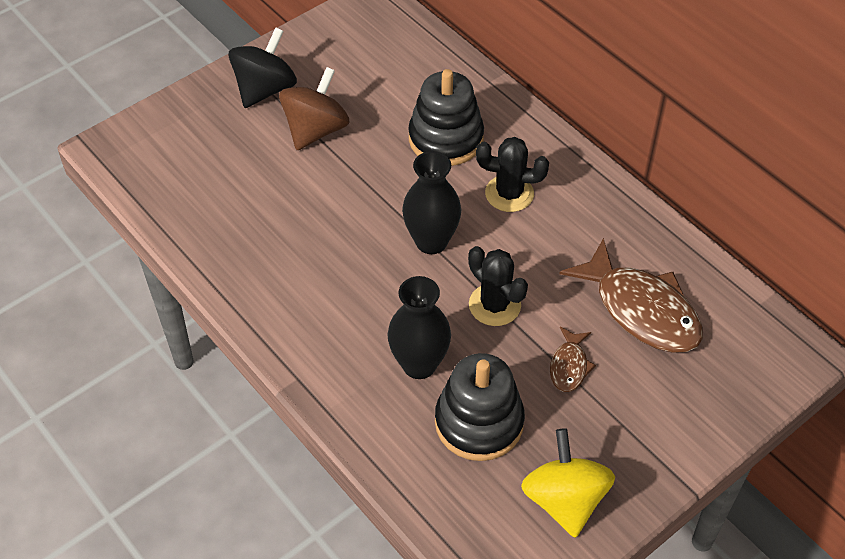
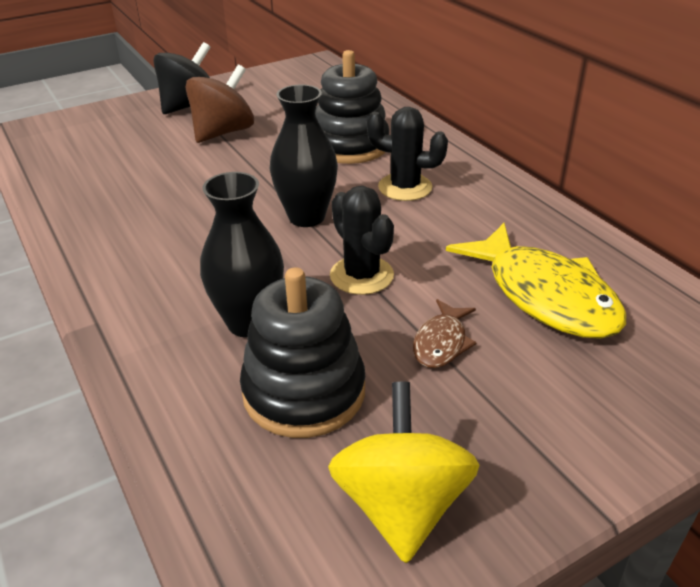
camera: 10 degrees right, 15 degrees down
(641, 309) = (544, 295): brown fish -> yellow fish

